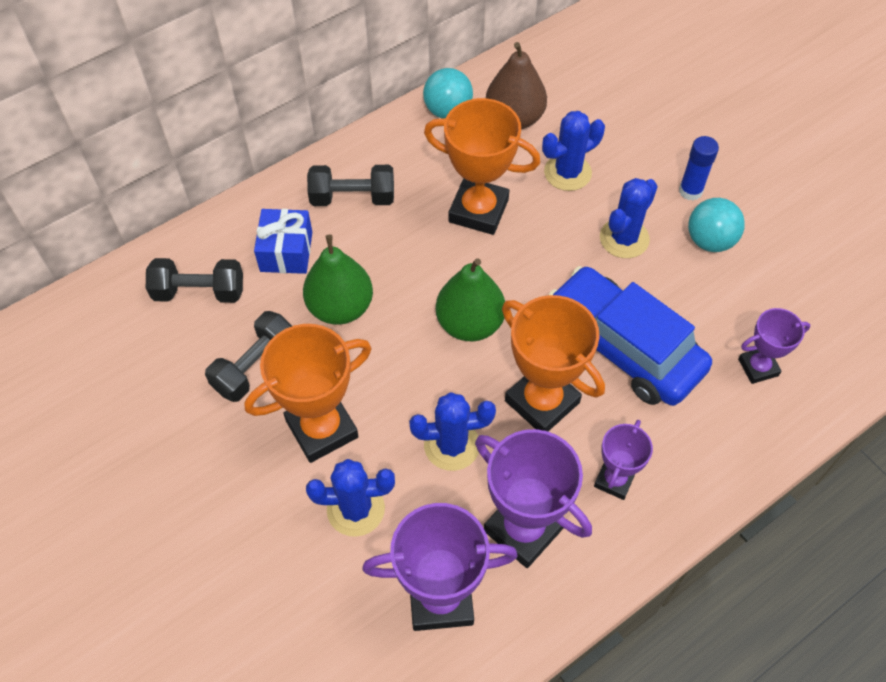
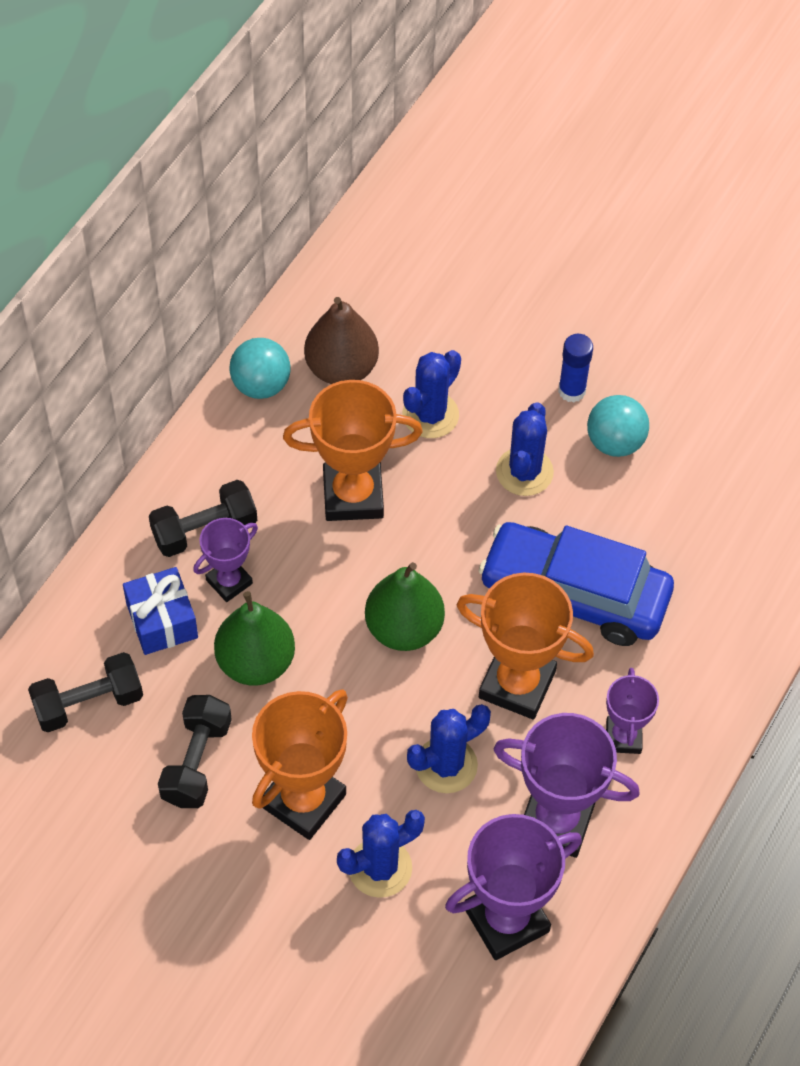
camera: 25 degrees left, 0 degrees up
(758, 367) = (717, 566): purple trophy -> purple trophy (229, 582)

